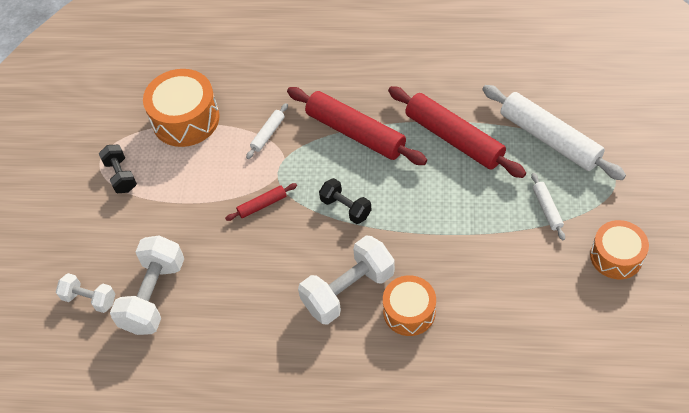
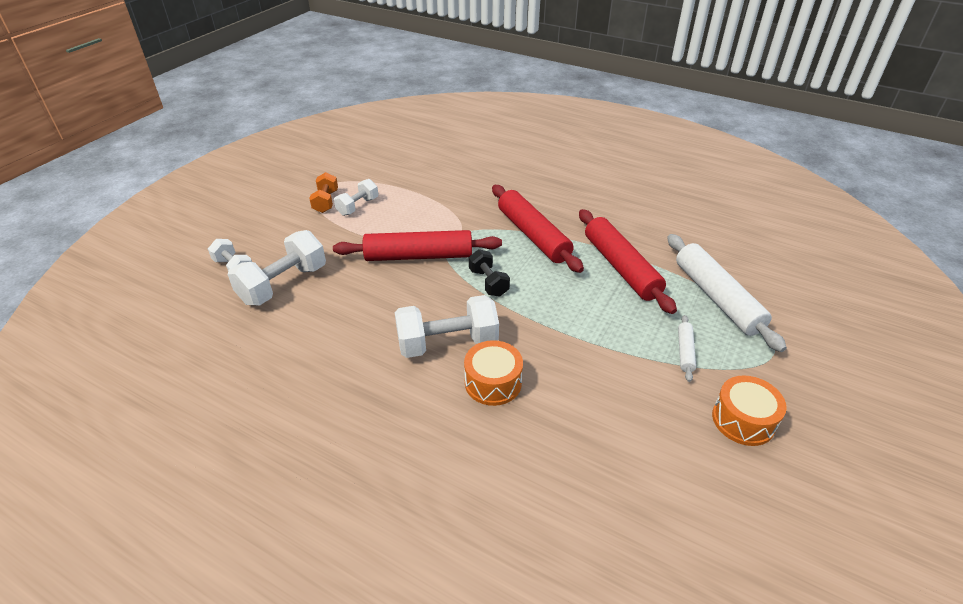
camera: 20 degrees right, 15 degrees down
(121, 175) = (326, 202): black dumbbell -> orange dumbbell
(159, 168) = (358, 206): none -> white dumbbell
(185, 119) = (402, 184): orange drum -> none
(262, 205) = (419, 256): red rolling pin -> red rolling pin, size x2.19
(268, 134) = (459, 213): white rolling pin -> none

